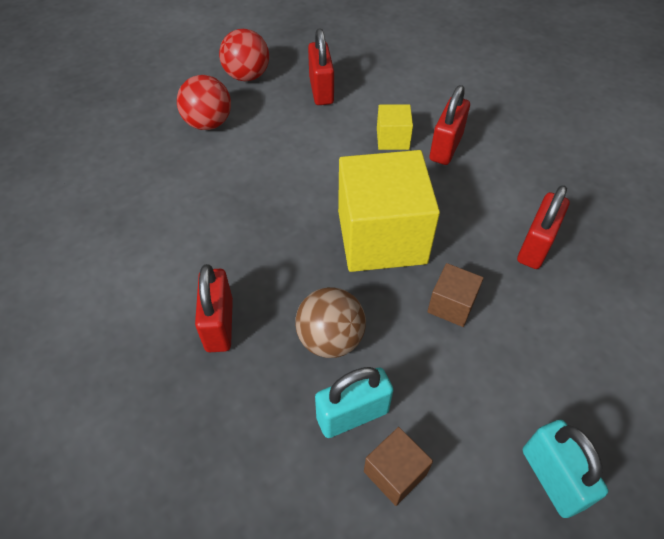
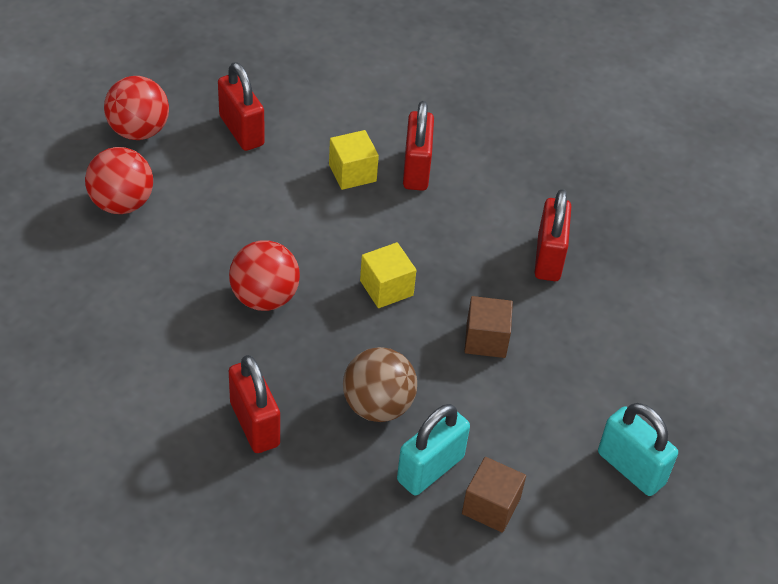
camera: 25 degrees left, 5 degrees down
(278, 219) = (264, 297): none -> red ball
(381, 237) = (386, 288): yellow cube -> yellow cube, size x0.45

